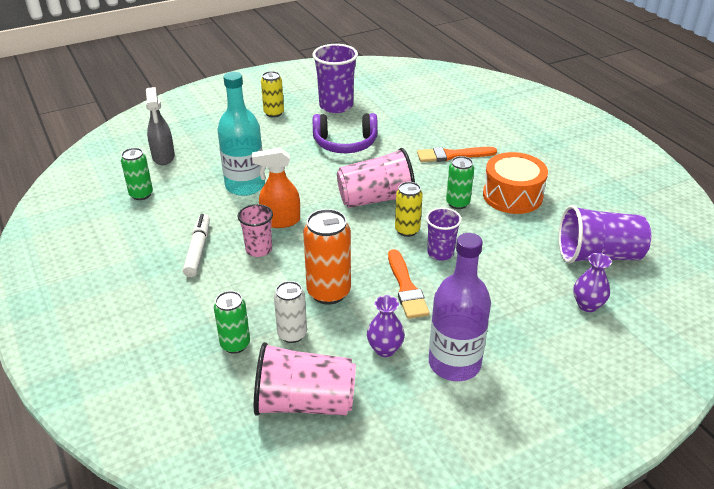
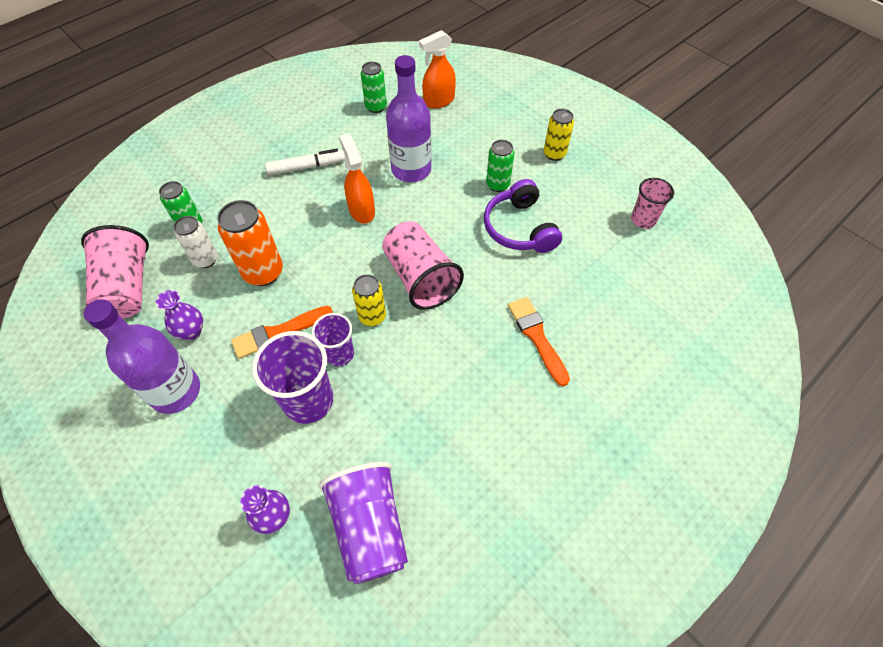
camera: 75 degrees right, 20 degrees up
(163, 157) = (438, 101): grey spray bottle -> orange spray bottle
(245, 186) = (411, 169): turquoise bottle -> purple bottle
(259, 249) = (315, 207): pink cup -> pink cup (643, 220)
(336, 106) = (597, 201): purple cup -> purple cup (308, 401)
(457, 203) = (436, 357): green can -> green can (497, 185)
(512, 196) = (470, 415): orange drum -> none

